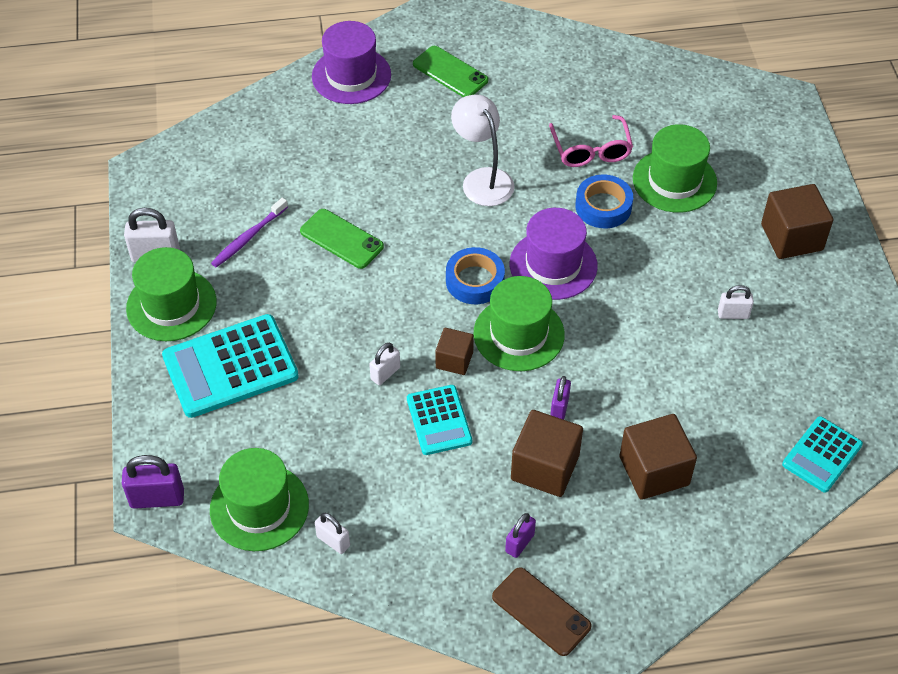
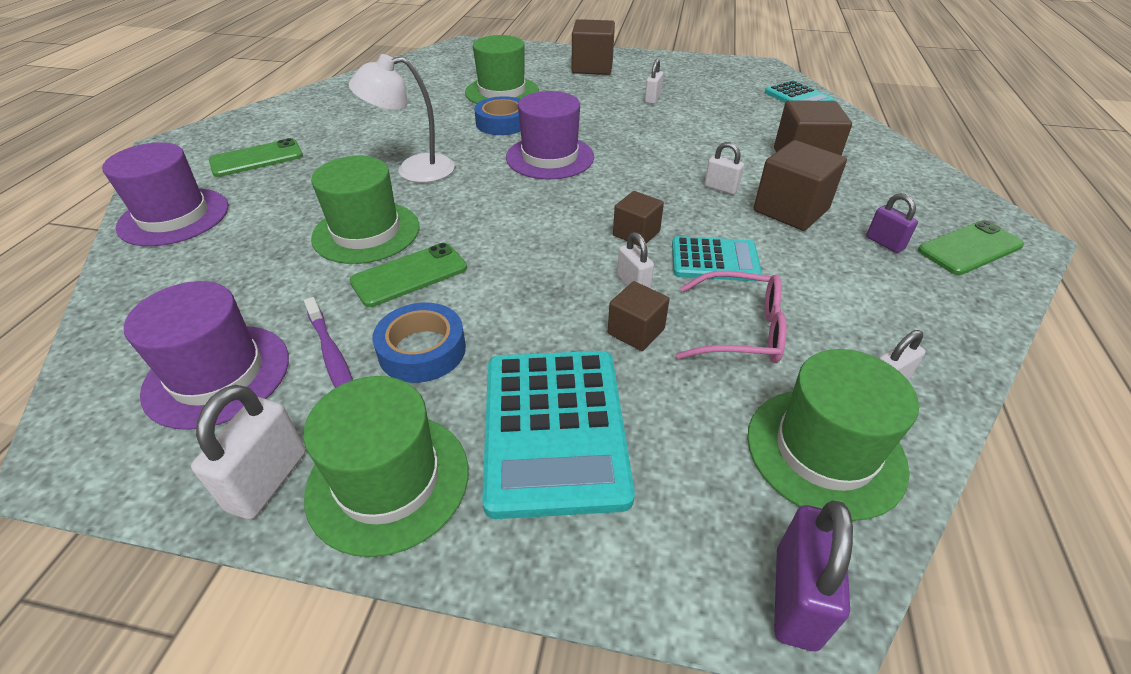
camera: 70 degrees left, 10 degrees down
(216, 192) = (217, 375): none -> purple hat
(332, 387) = (636, 331): none -> brown cube
(475, 281) = (539, 200): blue tape -> blue tape (422, 350)
(519, 334) = (621, 190): green hat -> green hat (366, 232)
(541, 611) = (969, 248): brown phone -> green phone
(559, 408) = (721, 188): purple padlock -> white padlock
(591, 150) = (435, 115): pink glasses -> pink glasses (741, 330)

